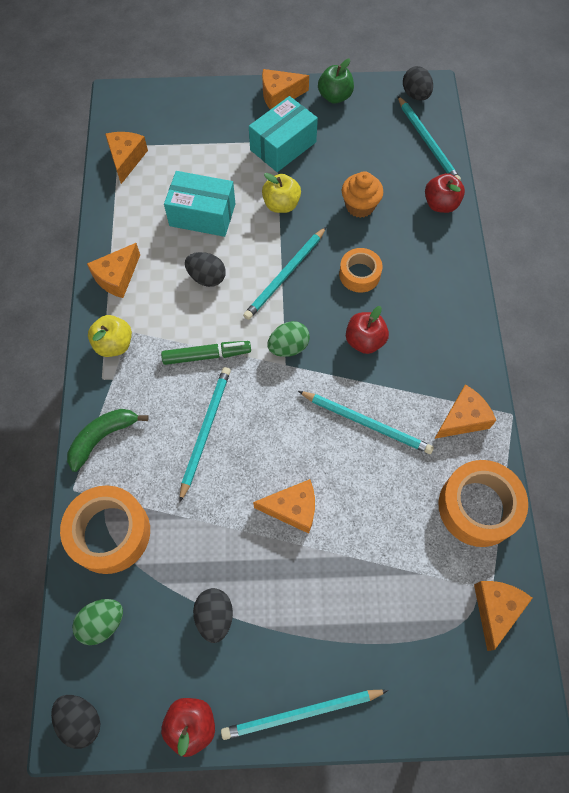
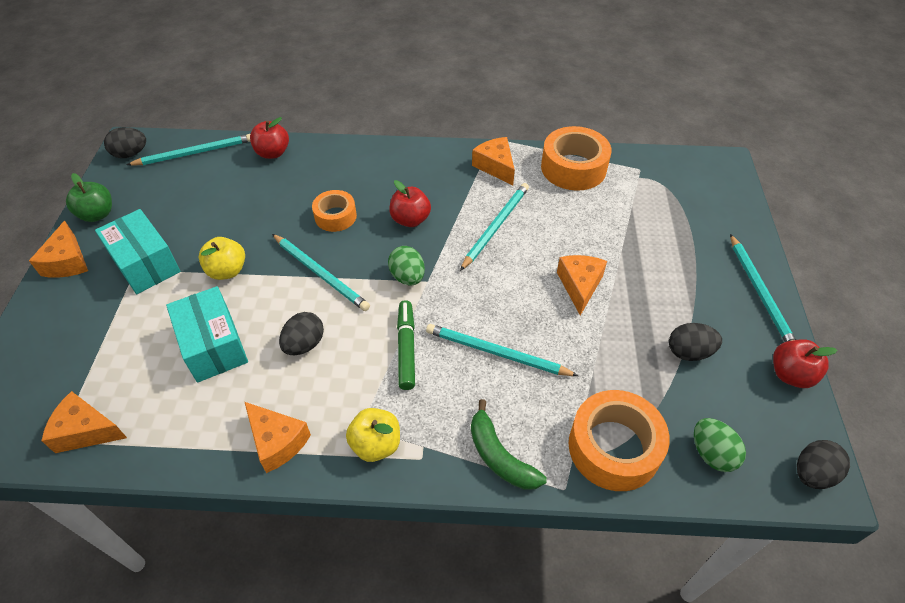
camera: 85 degrees left, 15 degrees down
(202, 215) = (213, 345): turquoise box -> turquoise box turned 45 degrees counterclockwise
(360, 206) = (253, 208): orange cupcake -> none
(495, 609) = (655, 169): orange cheese -> none

